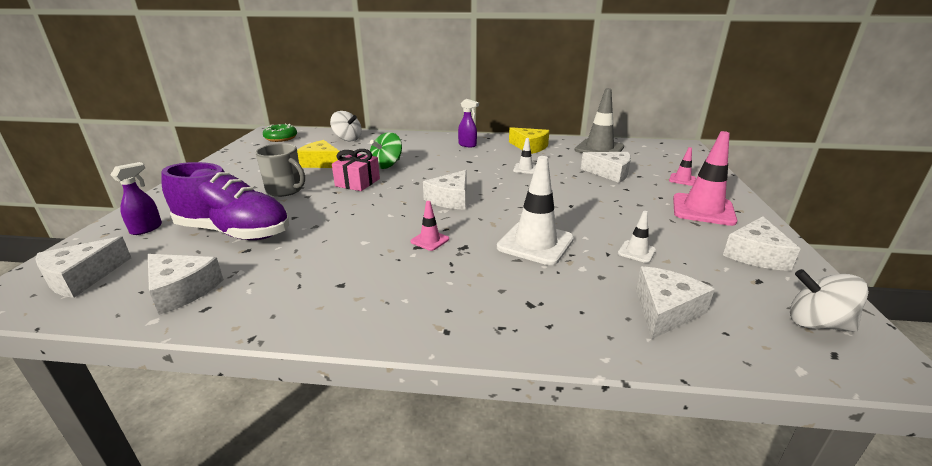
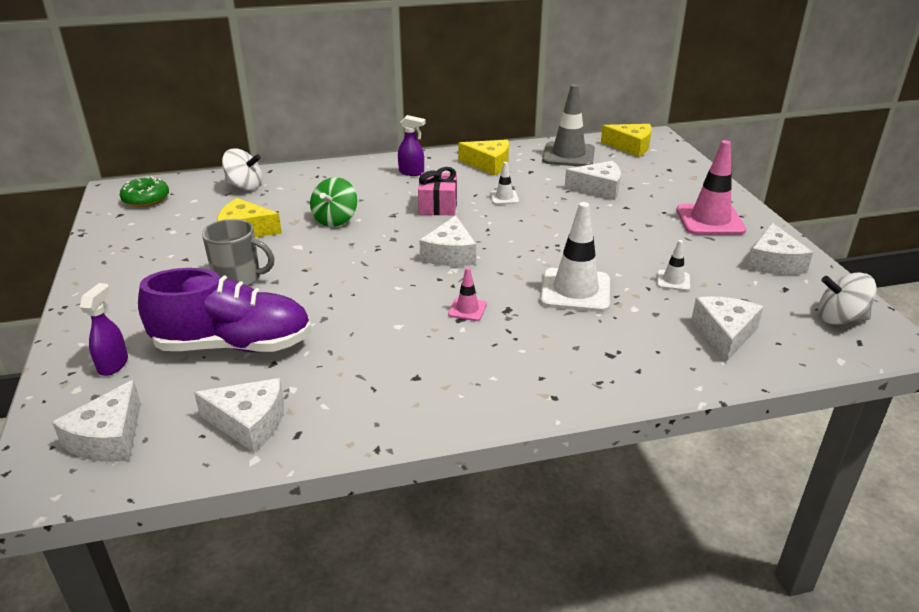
camera: 20 degrees left, 5 degrees up
(357, 182) = (321, 251): pink gift -> pink gift (438, 206)
(657, 149) = (630, 147): none -> yellow cheese
(682, 179) = (674, 185): pink traffic cone -> none

